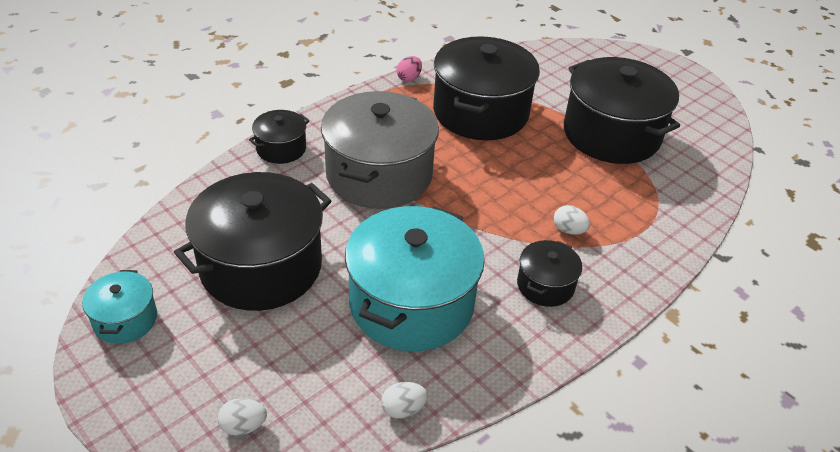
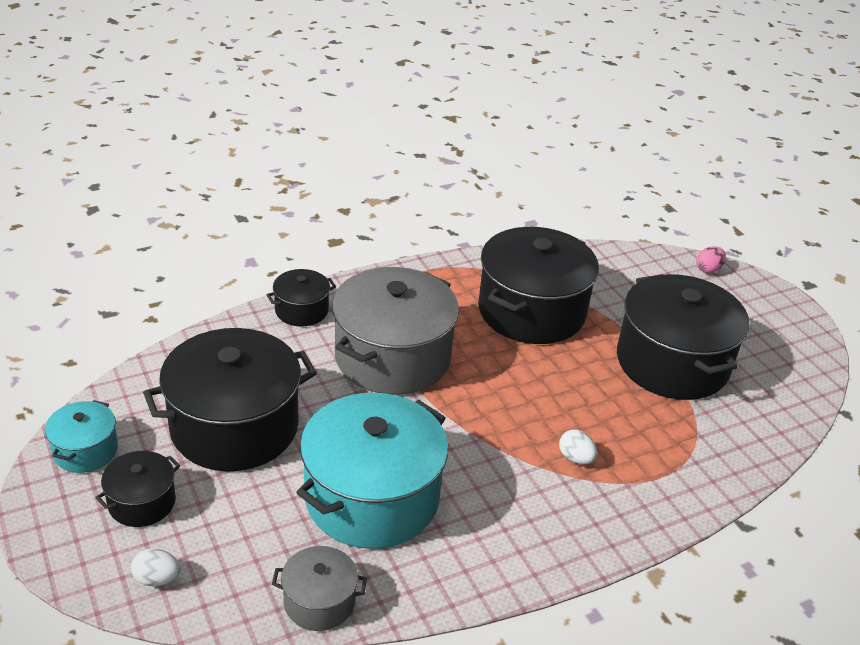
camera: 15 degrees right, 5 degrees down
(403, 409) = (319, 601): white egg -> grey pot
(409, 78) = (467, 259): pink egg -> pink egg (708, 269)
(545, 285) = (523, 511): black pot -> black pot (142, 502)

